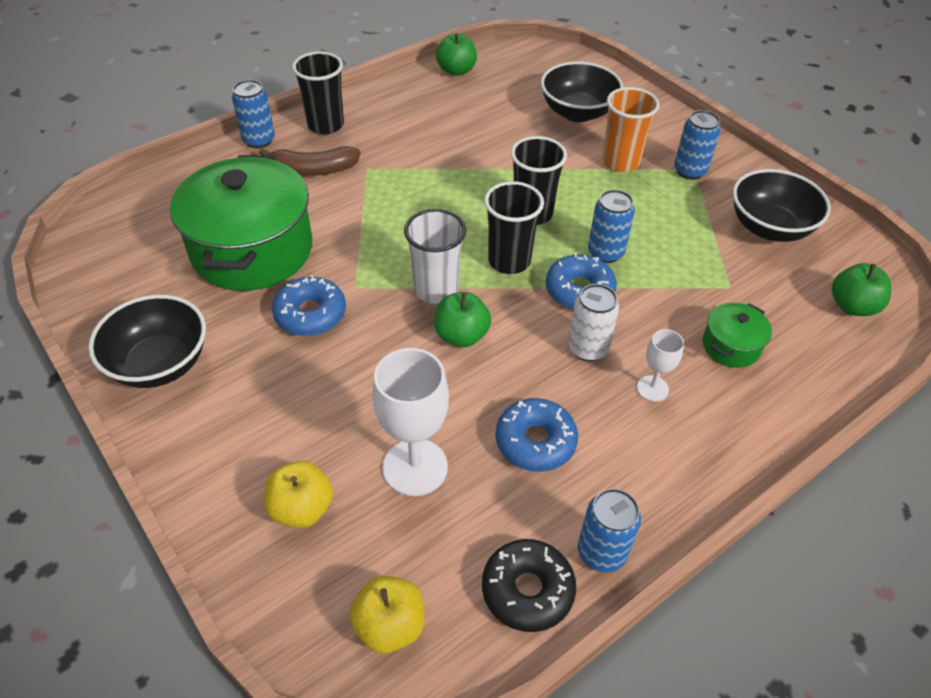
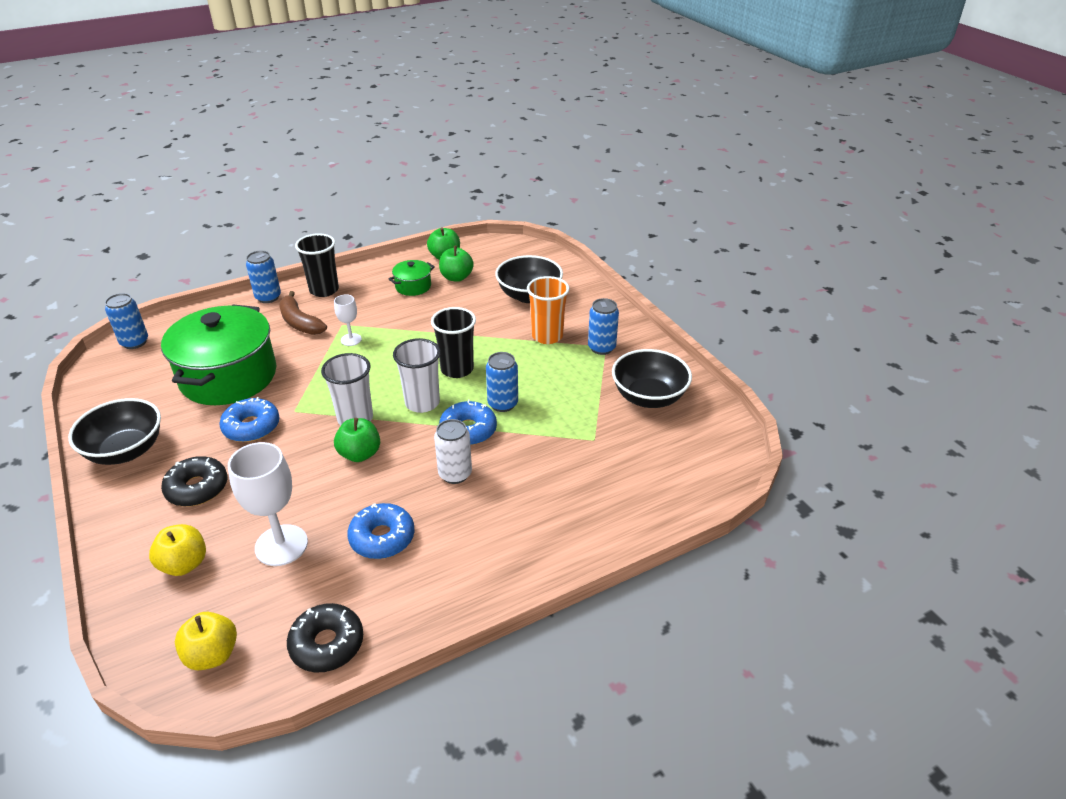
camera: 10 degrees right, 10 degrees down
(275, 404) = (197, 488): none -> black donut
(313, 170) = (300, 322): brown banana -> brown banana turned 45 degrees clockwise
(509, 261) = (422, 403): black cup -> white cup
(601, 552) = (397, 624): blue can -> blue can (134, 342)
(652, 388) = (493, 509): white goblet -> white goblet (351, 339)
(731, 346) = (573, 484): green pot -> green pot (413, 286)
(852, 306) = (691, 464): green apple -> green apple (456, 277)

